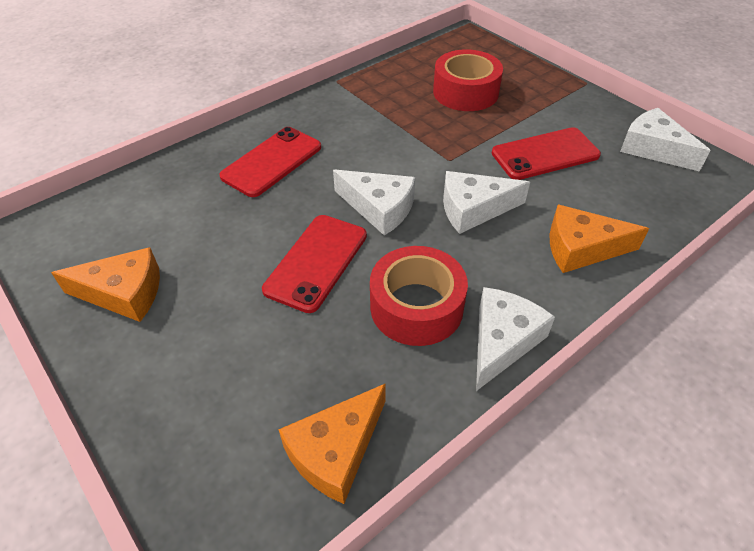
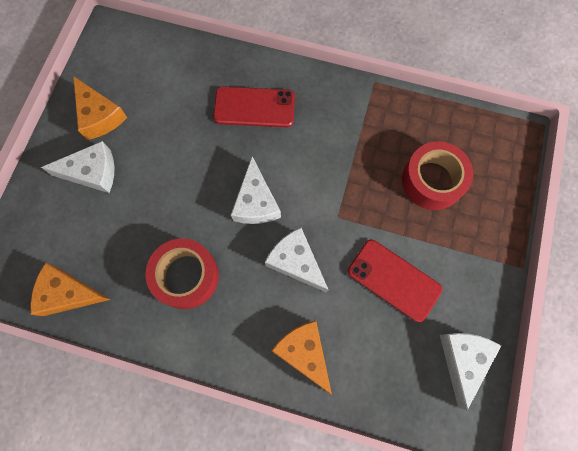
camera: 55 degrees right, 25 degrees up
(316, 262) = (185, 197): red phone -> none
(502, 341) = (190, 340): white cheese -> white cheese (92, 172)

